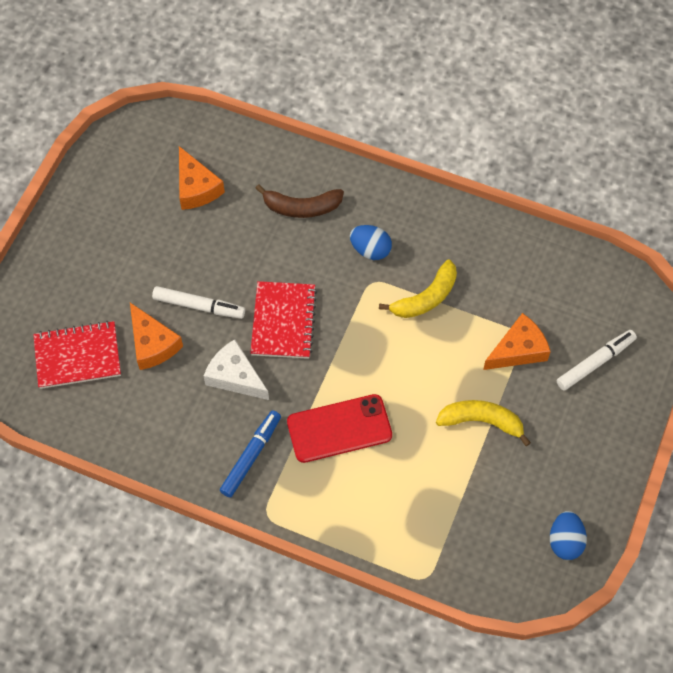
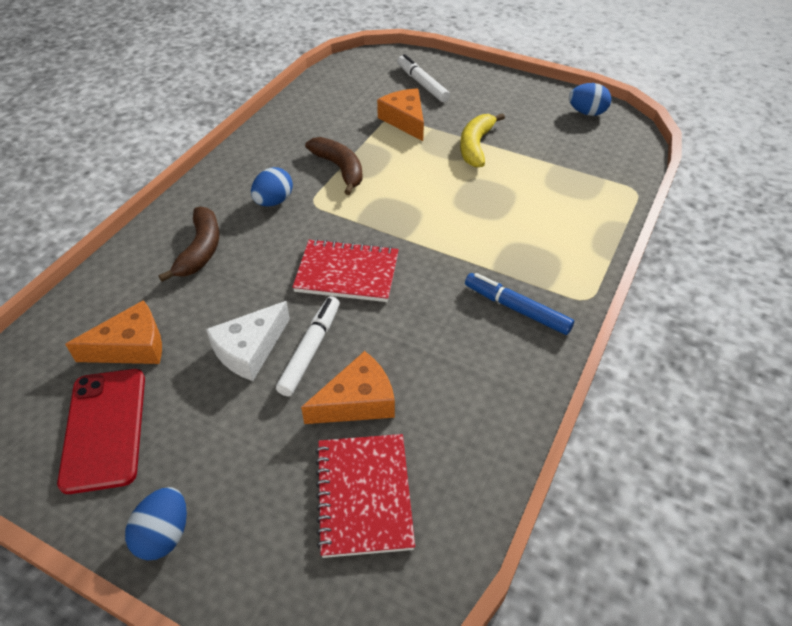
camera: 85 degrees left, 15 degrees down
(51, 247) = (164, 534): none -> blue egg
(235, 376) = (413, 319): white cheese -> white cheese (250, 350)
(339, 428) = (482, 237): red phone -> red phone (104, 429)
(425, 298) = (340, 169): yellow banana -> brown banana

